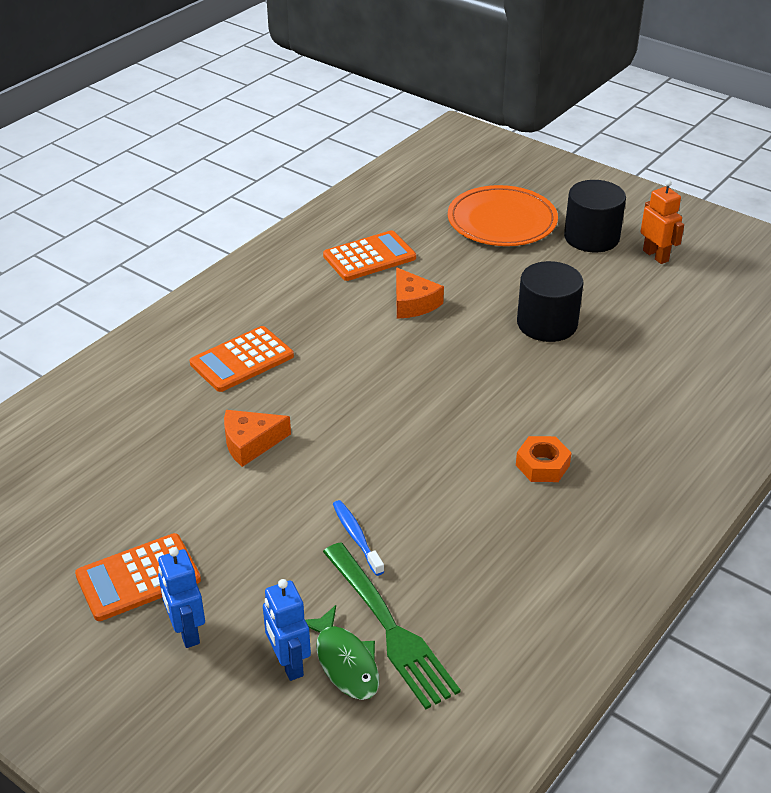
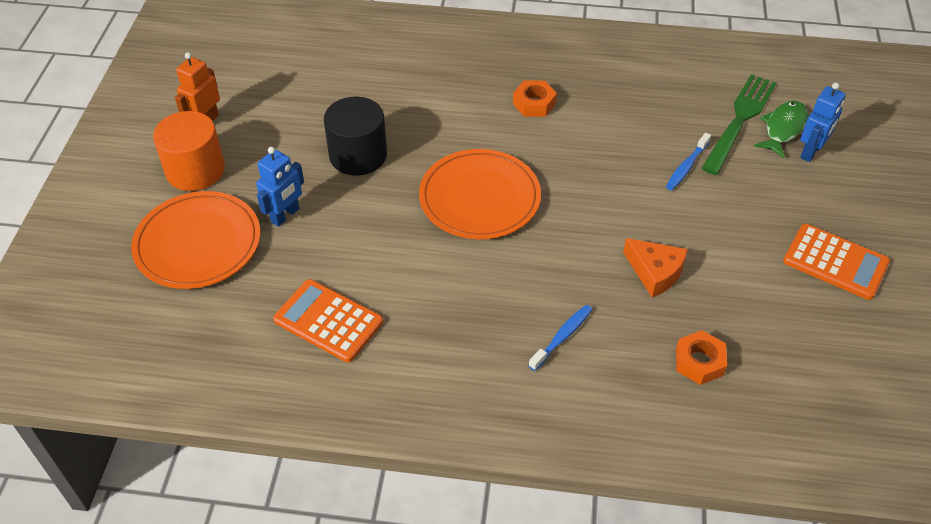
camera: 120 degrees left, 10 degrees up
(142, 422) = (699, 362): none -> orange nut
(186, 631) = (843, 211): blue robot -> blue robot (285, 215)
(242, 360) = (562, 337): orange calculator -> blue toothbrush
(413, 303) = (387, 252): orange cheese -> none
(433, 374) = (479, 198): none -> orange plate
(591, 237) = (195, 170): black cylinder -> orange cylinder

